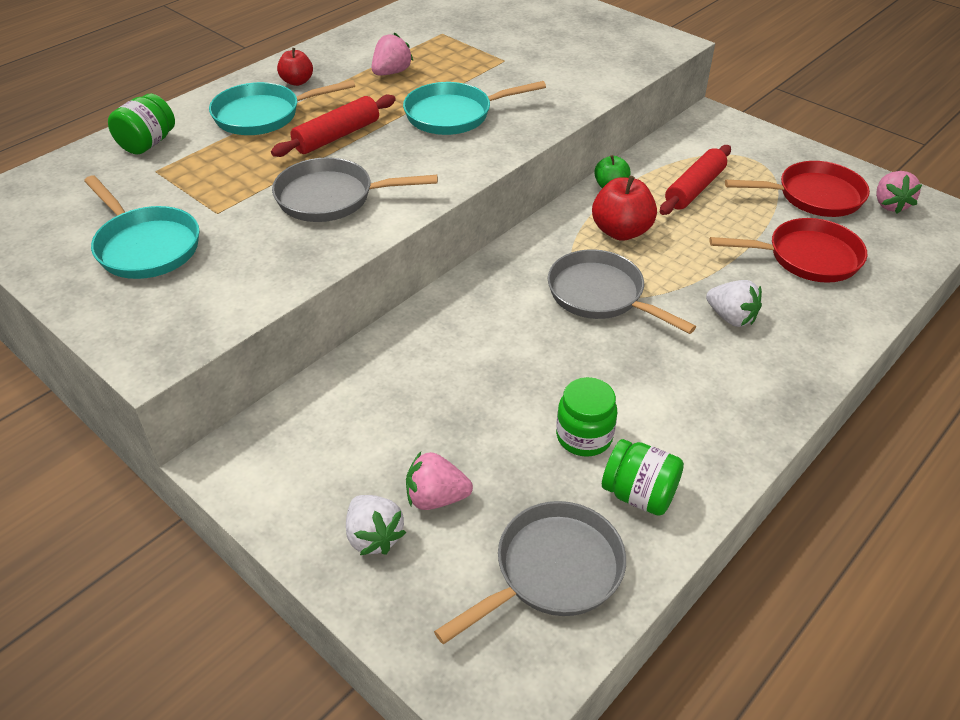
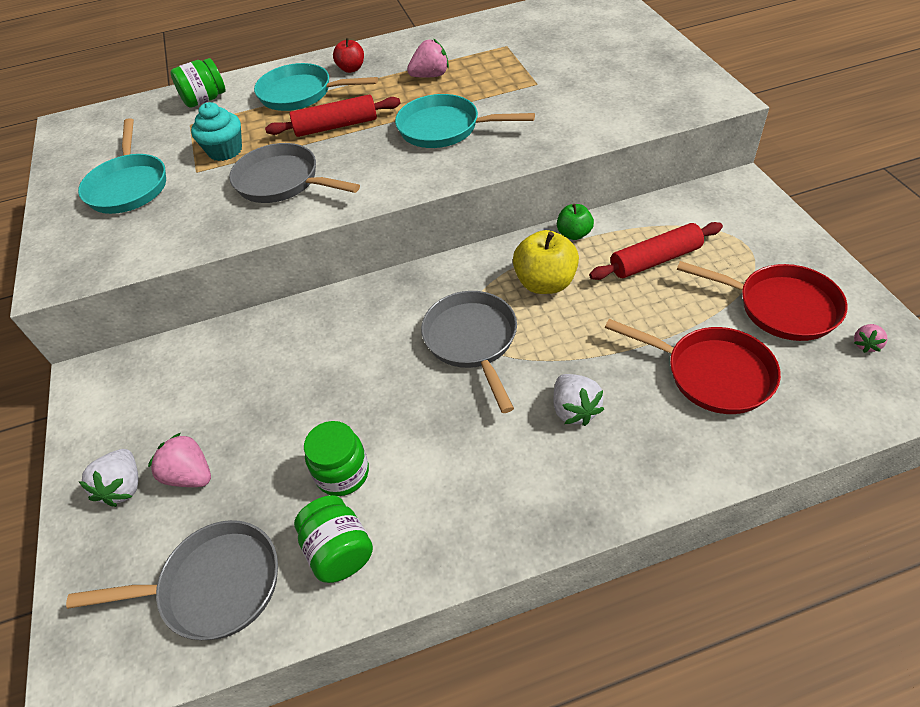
camera: 35 degrees right, 5 degrees up
(231, 185) = (225, 151): none -> turquoise cupcake
(621, 231) = (545, 283): red apple -> yellow apple
(890, 204) = (866, 344): pink strawberry -> pink strawberry, size x0.59

